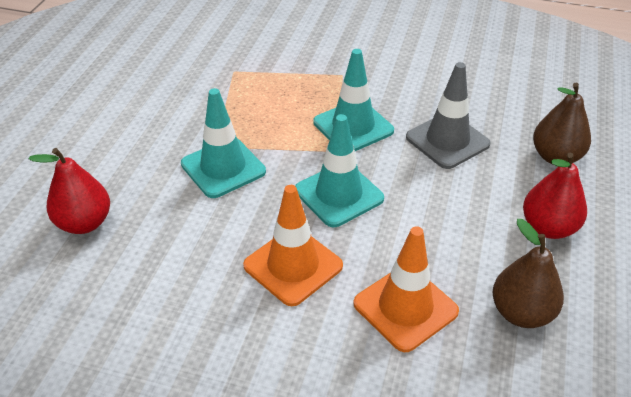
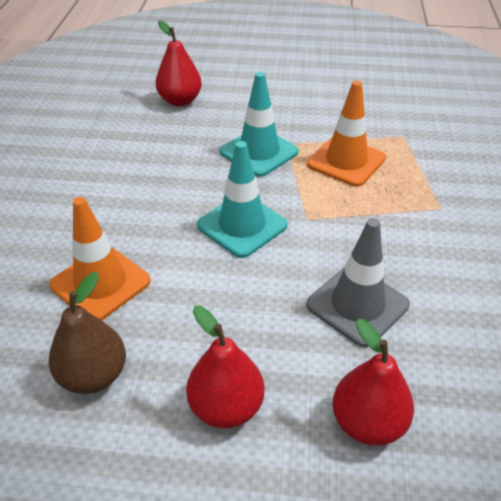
camera: 80 degrees right, 0 degrees up
(293, 266) = (146, 208): orange traffic cone -> orange traffic cone (346, 161)
(353, 126) = (350, 225): turquoise traffic cone -> none
(556, 157) = (368, 423): brown pear -> red pear

